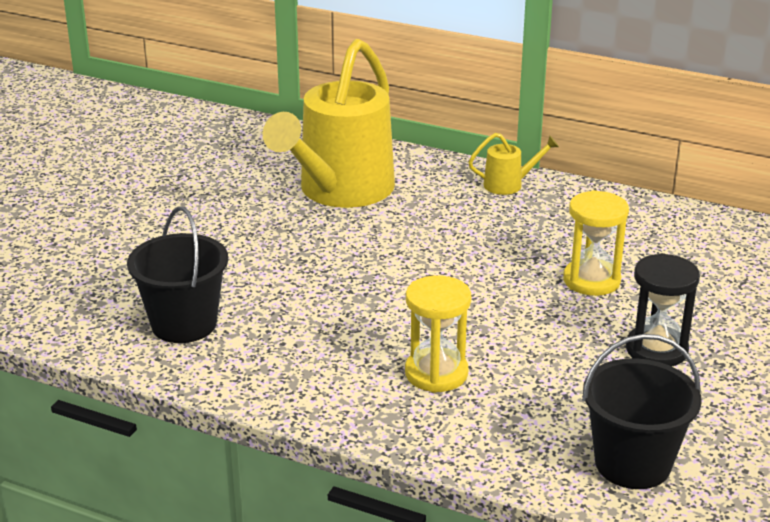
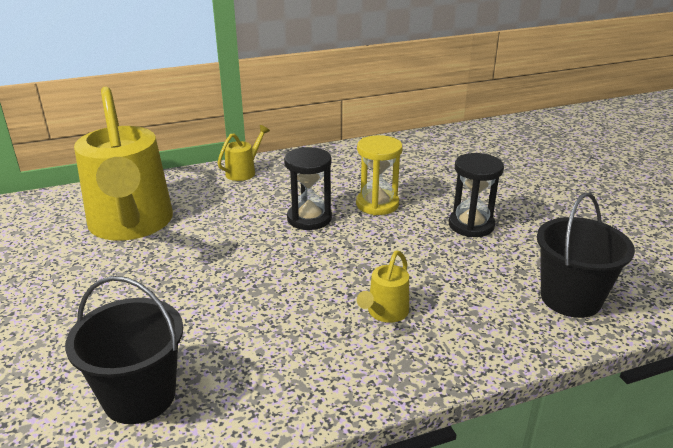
camera: 45 degrees left, 0 degrees up
(436, 373) = (385, 313): yellow hourglass -> yellow watering can
(500, 261) = (309, 218): none -> black hourglass

